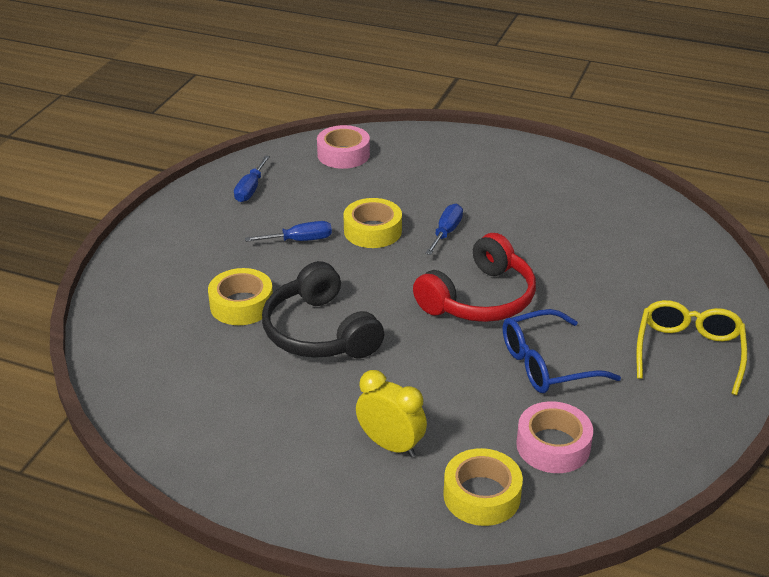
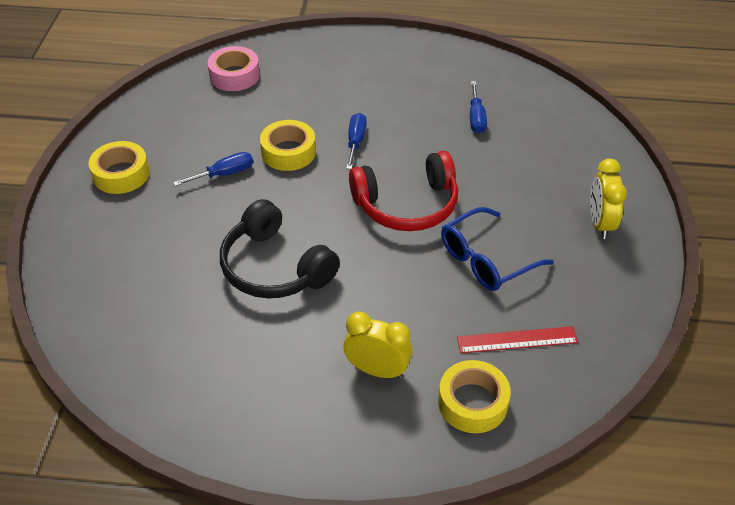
camera: 15 degrees left, 10 degrees up
(241, 305) = (192, 253): yellow tape -> yellow tape (121, 174)
(250, 189) = (158, 127): blue screwdriver -> blue screwdriver (476, 118)
(479, 299) = (407, 205): red headphones -> red headphones turned 45 degrees clockwise
(553, 446) = (517, 340): pink tape -> red ruler
(688, 352) = (600, 223): yellow glasses -> yellow clock

